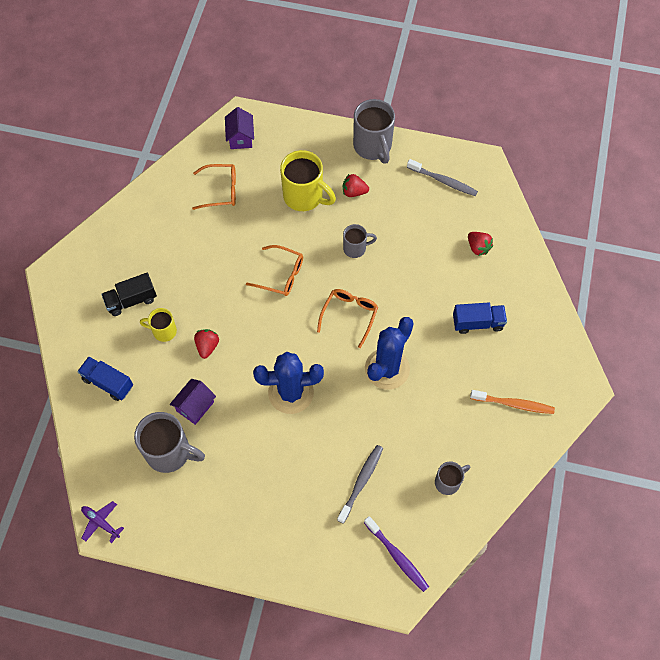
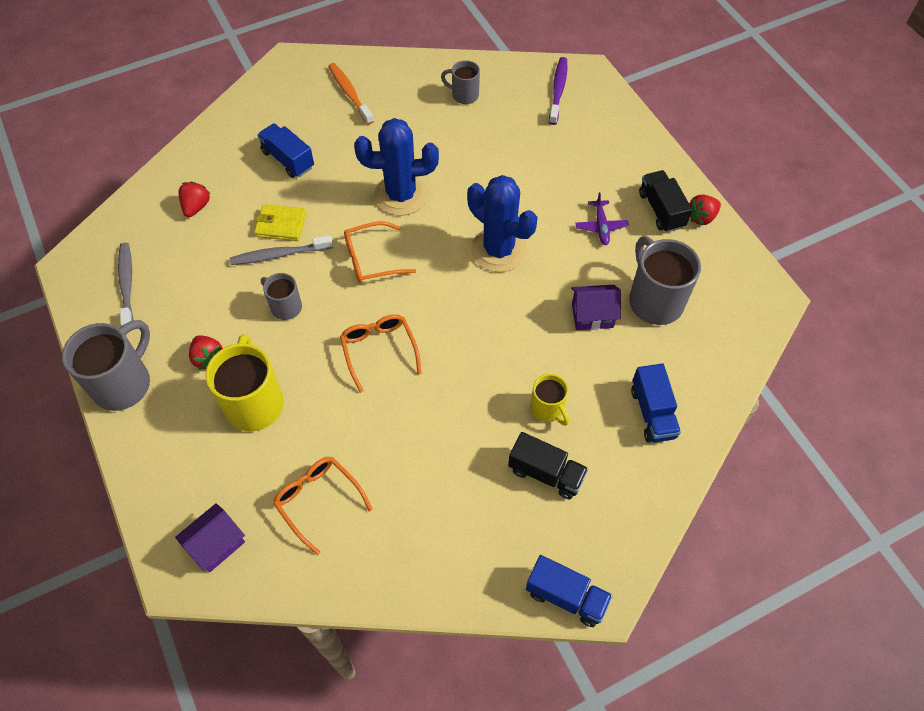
camera: 130 degrees left, 5 degrees down
(68, 259) = (566, 596): none -> blue truck
(101, 522) = (770, 303): purple plane -> purple plane (601, 226)
(207, 346) = (523, 354): red strawberry -> red strawberry (701, 217)
(228, 525) = (661, 210): none -> black truck
(361, 482) = (525, 147): grey toothbrush -> grey toothbrush (279, 255)
(422, 284) = (281, 225): none -> yellow wallet

